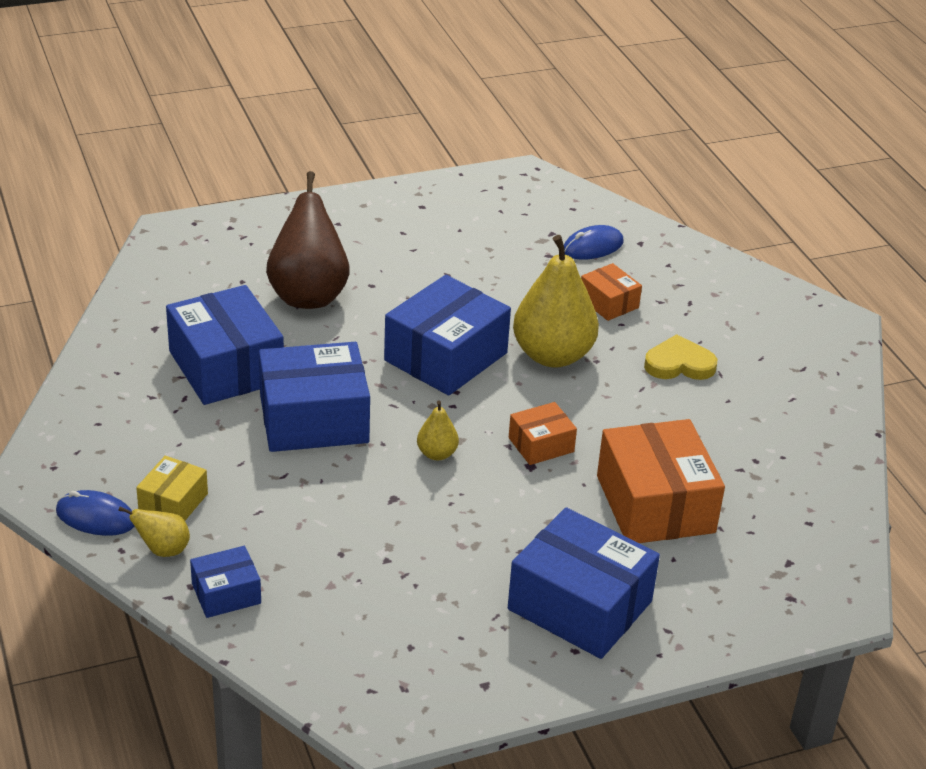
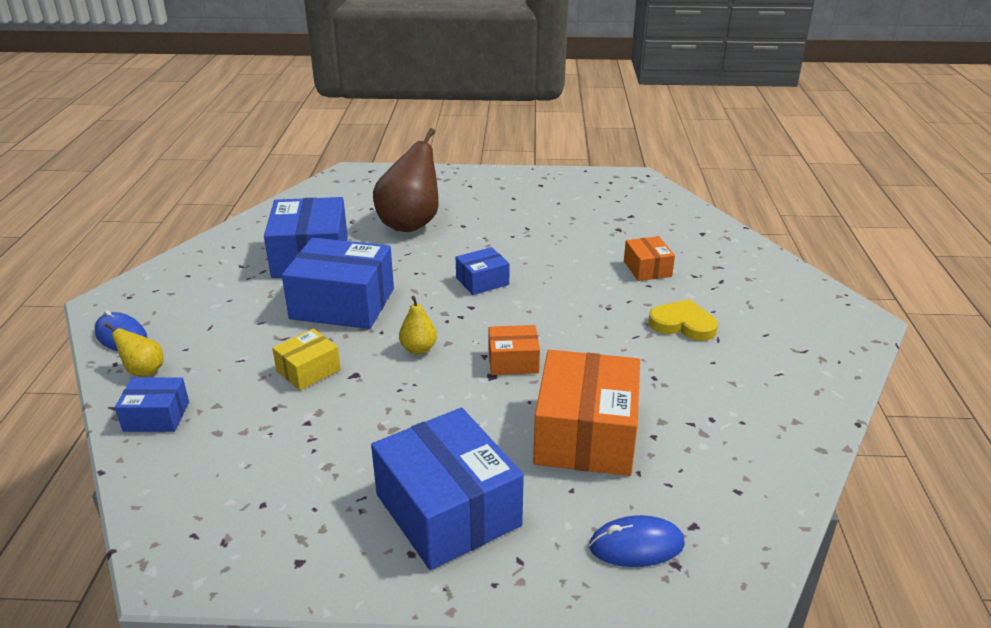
camera: 25 degrees right, 5 degrees down
(173, 502) = (185, 338): yellow box -> yellow box (308, 370)
(446, 357) = (482, 281): blue box -> blue box, size x0.51
(552, 355) = (572, 297): yellow pear -> none
(592, 247) = (659, 229): blue mouse -> blue mouse (636, 545)

